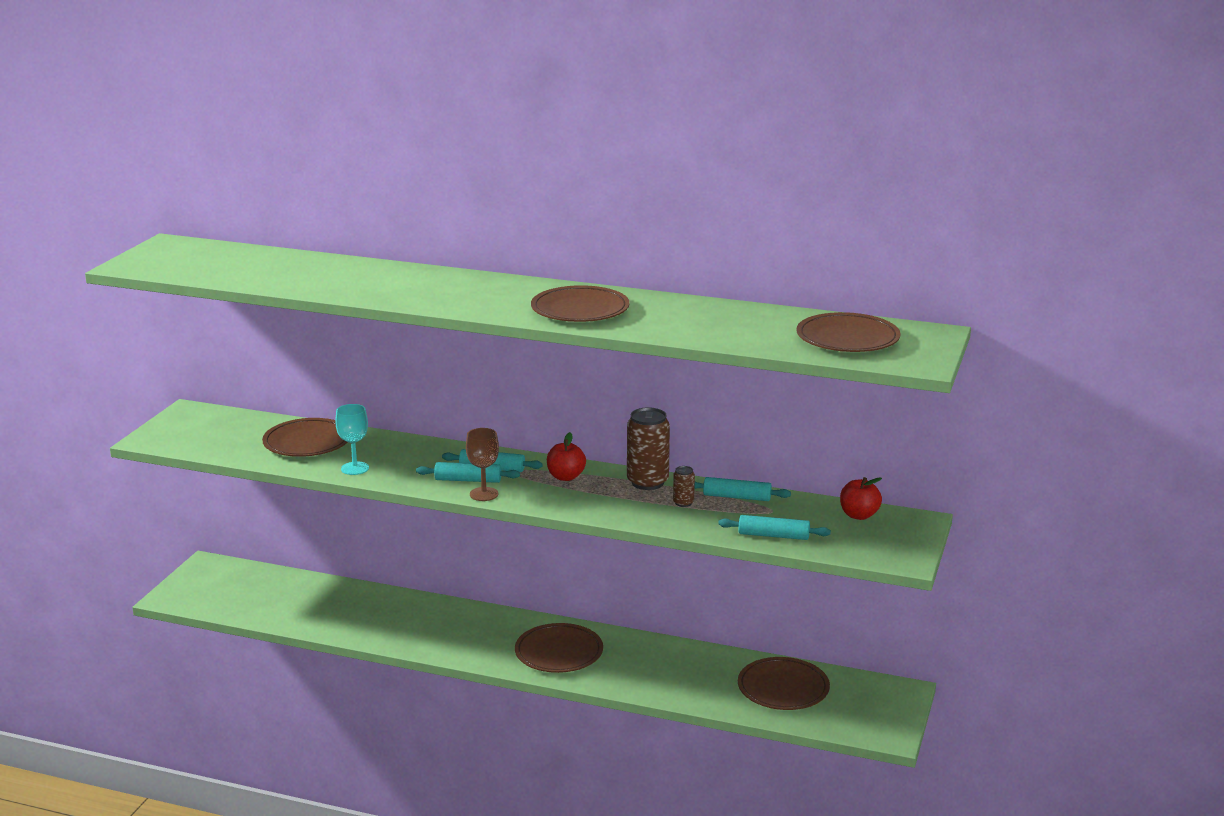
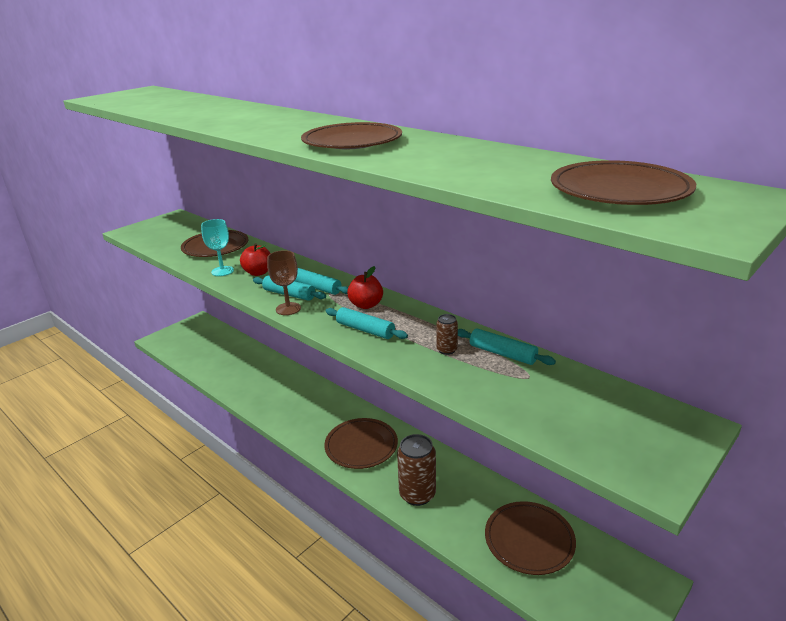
camera: 25 degrees right, 5 degrees up
(647, 482) = (430, 322): brown can -> brown can (417, 494)
(773, 535) = (512, 407): turquoise rolling pin -> turquoise rolling pin (365, 330)
(859, 515) = (622, 402): red apple -> red apple (258, 273)

